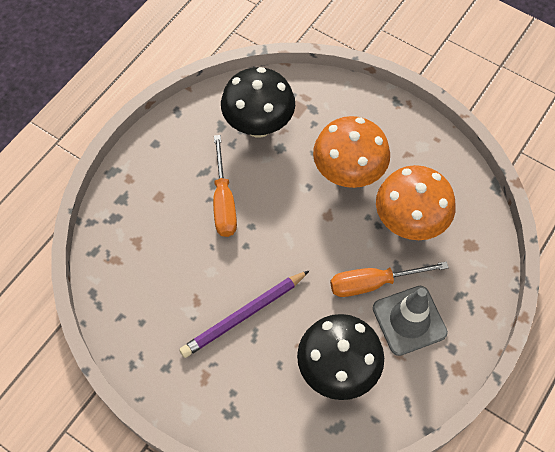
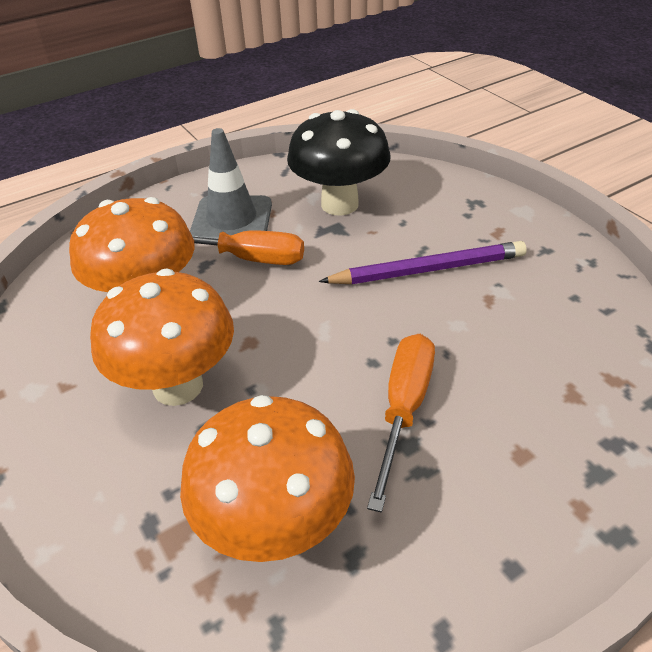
camera: 155 degrees left, 20 degrees down
(258, 126) = (276, 527): black mushroom -> orange mushroom

